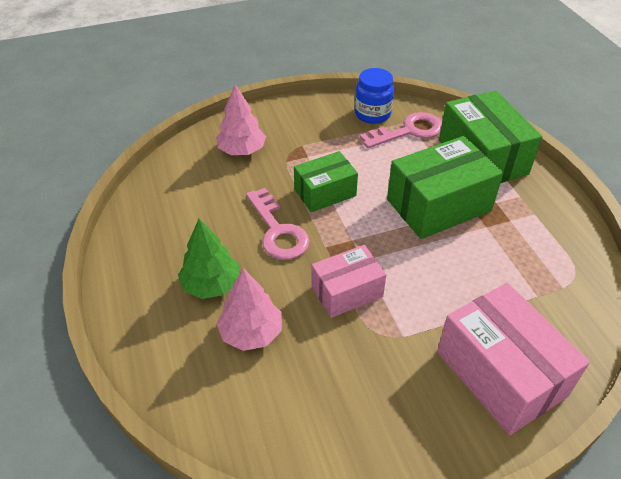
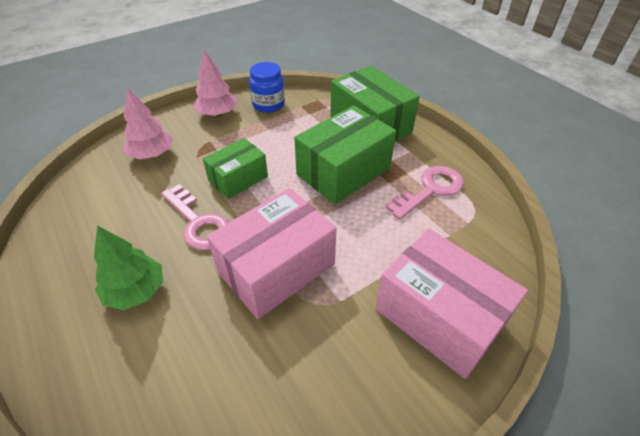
camera: 15 degrees left, 0 degrees up
(251, 333) = (185, 333): pink tree -> pink tree (217, 113)
(347, 291) = (276, 268): pink box -> pink box, size x1.63
(408, 131) = (303, 114): pink key -> pink key (430, 190)

